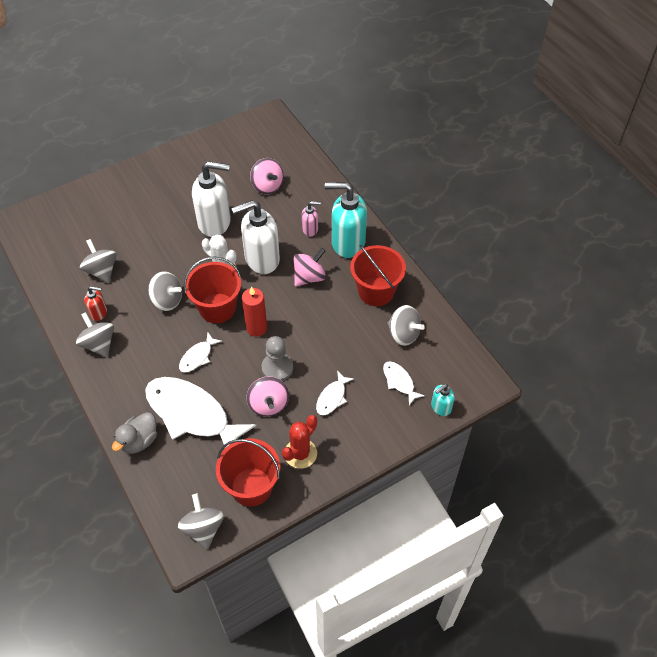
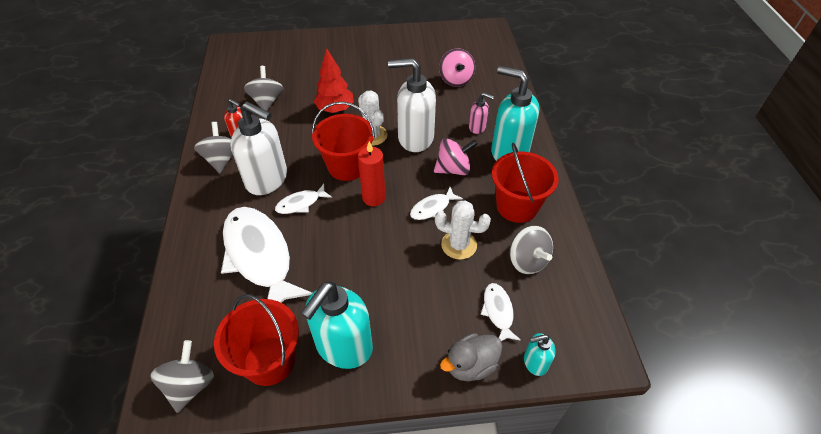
camera: 25 degrees right, 5 degrees down
(139, 441) = (194, 262): grey duck -> grey duck (471, 365)
(167, 300) = (306, 144): grey spinning top -> none
(173, 256) = (335, 109): none -> red tree
(215, 222) = (390, 94): white soap dispenser -> white soap dispenser (267, 180)
(268, 404) = (341, 278): pink spinning top -> none
(277, 368) = (371, 244): grey pawn -> none
(300, 453) = (343, 346): red cactus -> turquoise soap dispenser
(332, 397) = (412, 298): white fish -> white fish (432, 208)
(346, 341) = (459, 245): none -> white cactus

